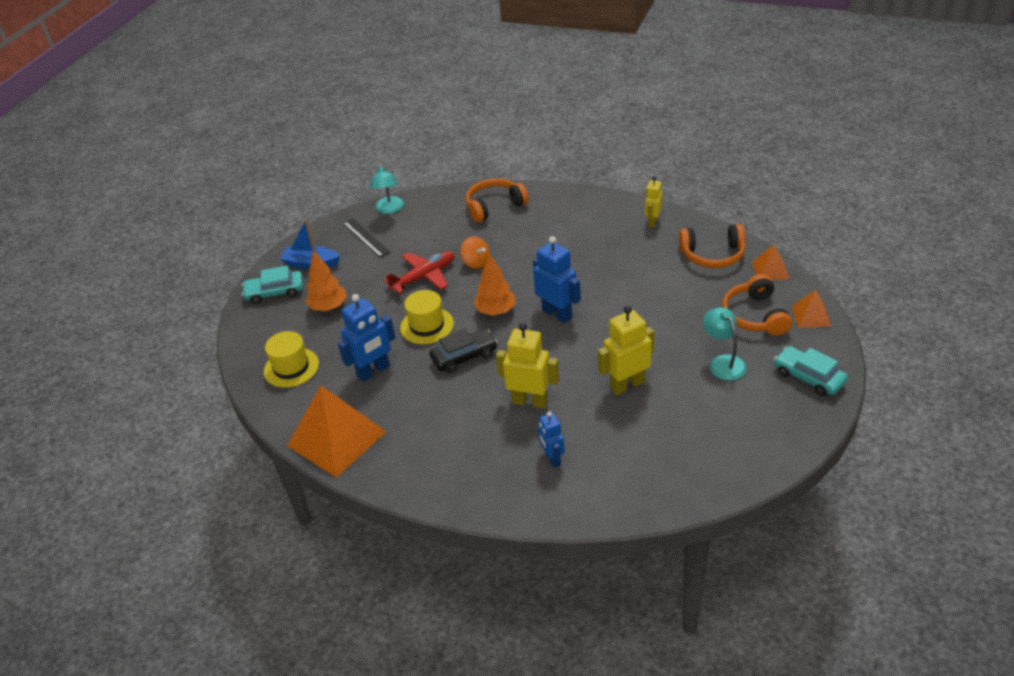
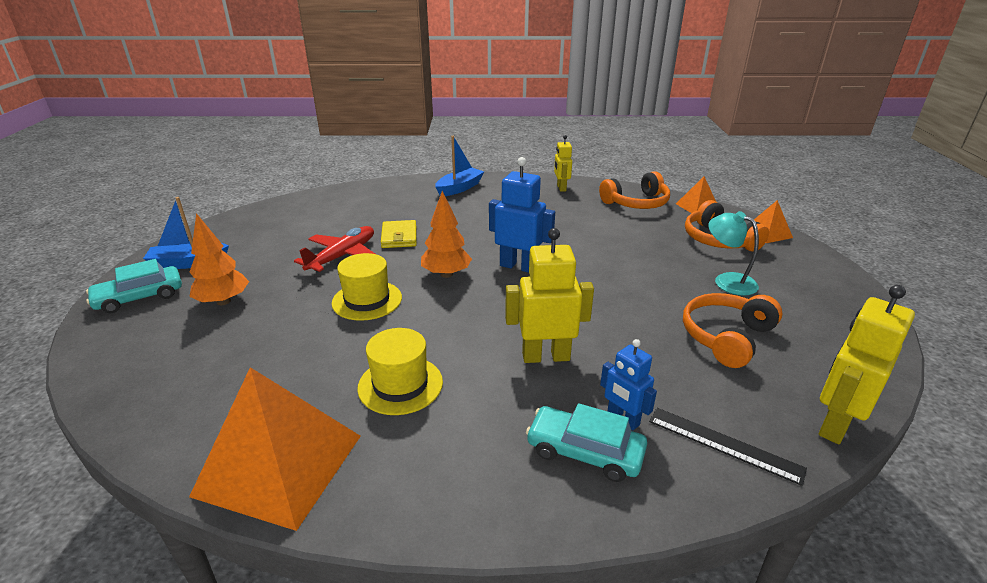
camera: 25 degrees left, 10 degrees down
(291, 367) = (179, 379): yellow hat -> yellow hat (400, 385)
(366, 237) = (256, 232): black ruler -> black ruler (724, 444)
(373, 371) = (312, 361): blue robot -> none
(389, 209) = (277, 207): turquoise lamp -> none
(464, 356) = (431, 323): black car -> none
(476, 262) = (399, 237): orange spinning top -> yellow wallet
(494, 206) = (396, 194): orange headphones -> orange headphones (726, 337)
(555, 207) = (459, 188): none -> blue boat
(627, 385) = (647, 318): yellow robot -> yellow robot (835, 424)
(809, 377) = (820, 279): turquoise car -> turquoise car (584, 451)

